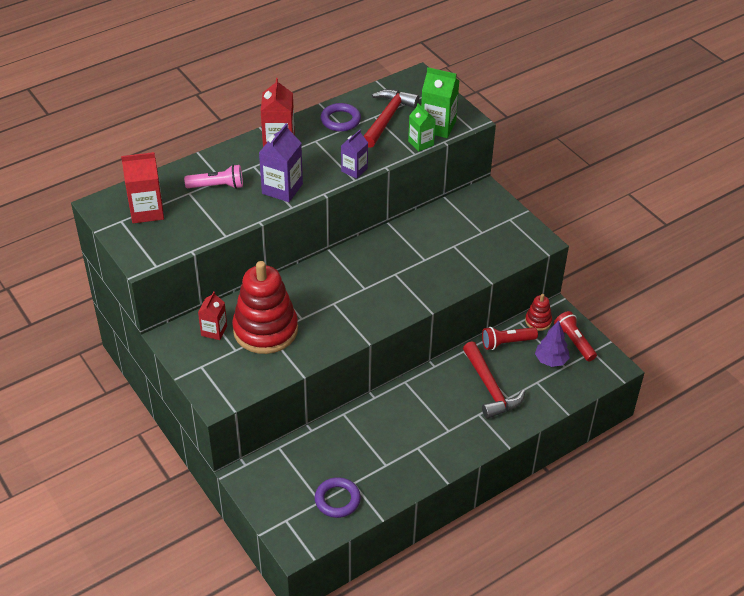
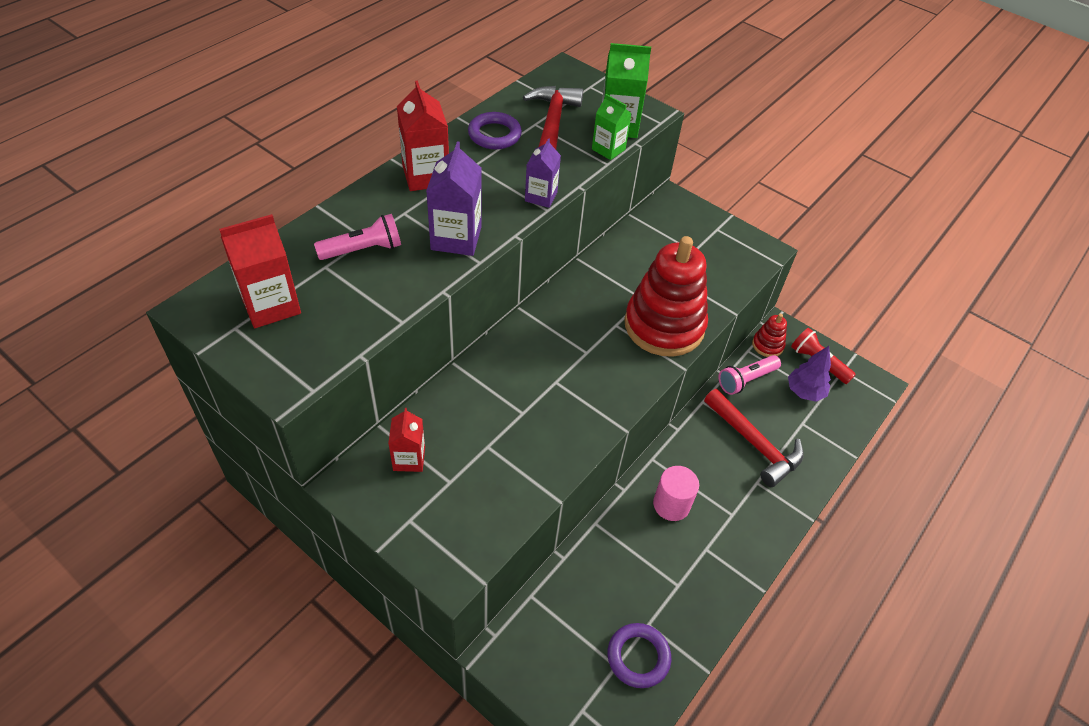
camera: 20 degrees left, 5 degrees up
(265, 330) = (480, 441): red stacking toy -> red stacking toy (664, 326)
(405, 414) = (671, 504): none -> pink cylinder
(506, 343) = (746, 380): red flashlight -> pink flashlight

